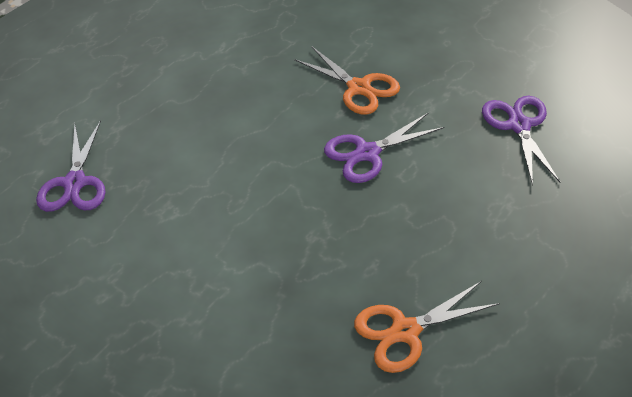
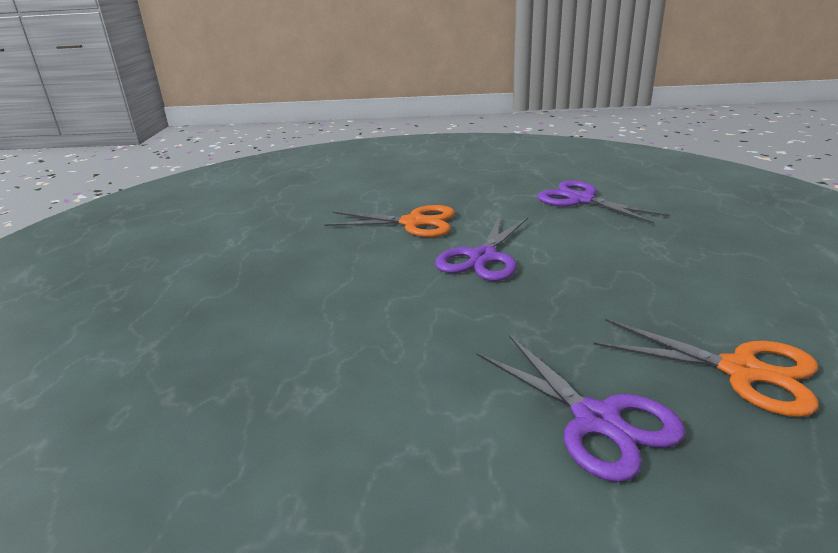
camera: 35 degrees left, 20 degrees down
(75, 183) = (120, 429): purple scissors -> purple scissors (596, 420)
(405, 331) = (741, 371): orange scissors -> orange scissors turned 90 degrees counterclockwise

